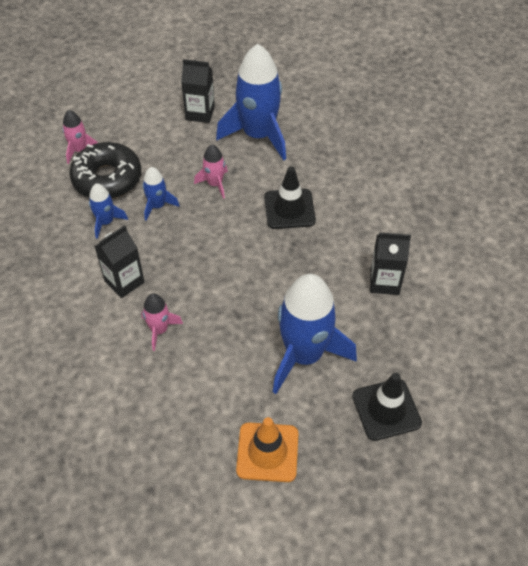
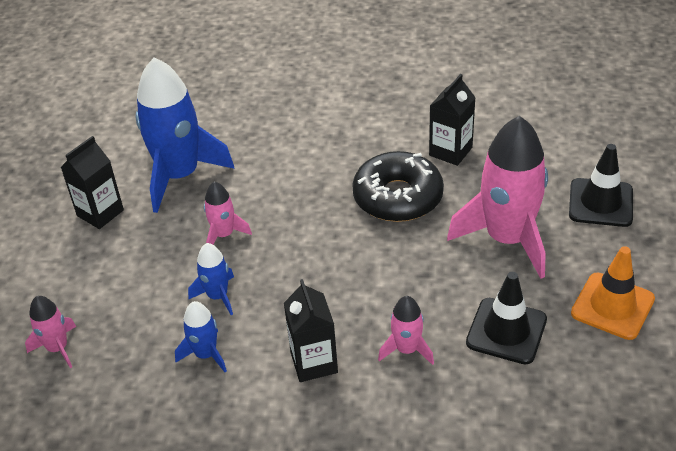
camera: 60 degrees left, 10 degrees down
(107, 178) = (133, 333): black donut -> black donut (398, 197)
(289, 209) = (307, 186): black traffic cone -> black traffic cone (506, 331)
(304, 355) = (507, 239): blue rocket -> pink rocket

